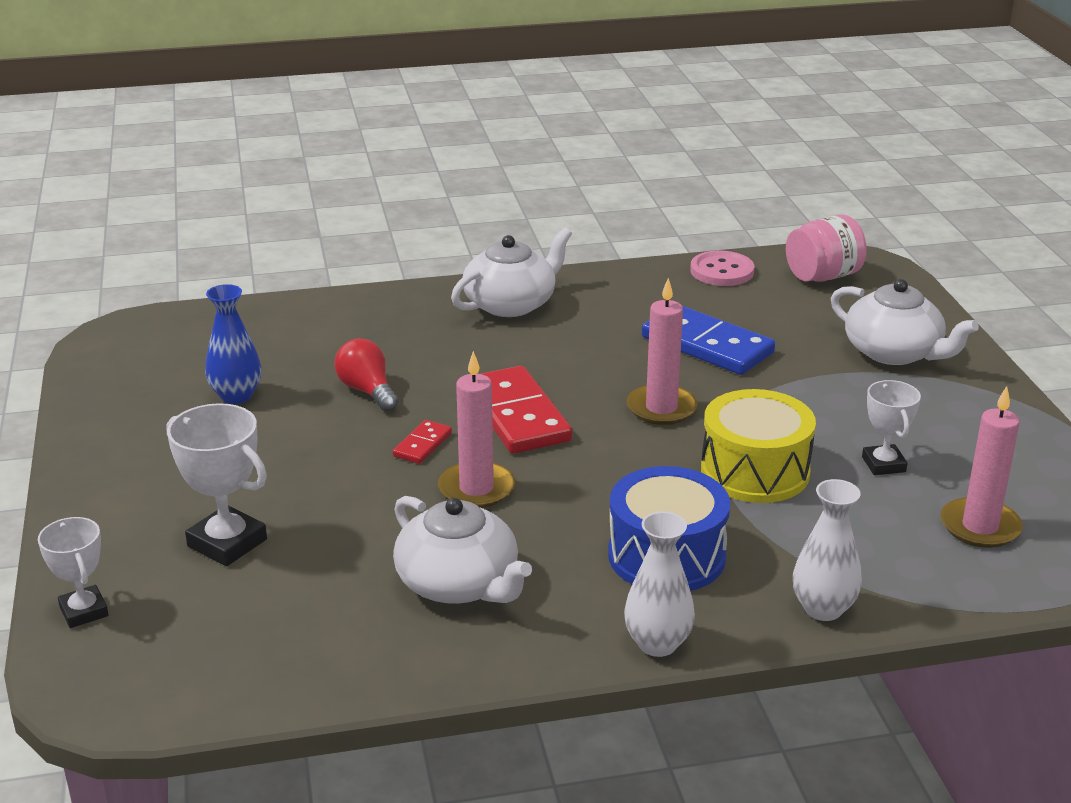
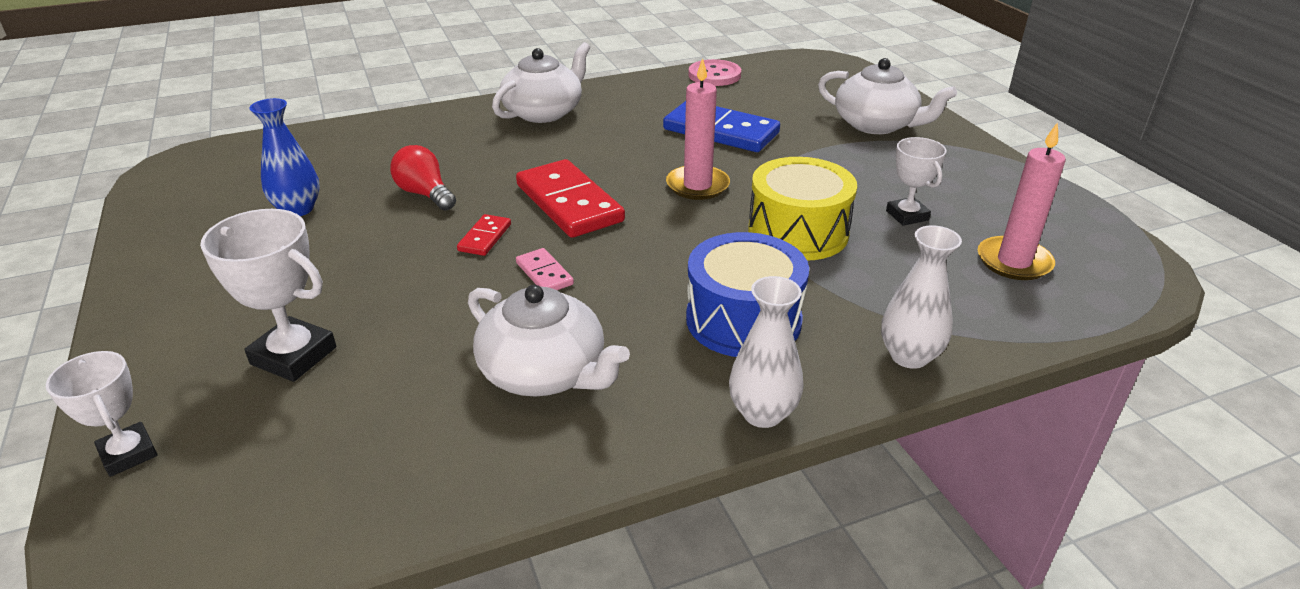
camera: 10 degrees left, 5 degrees up
(476, 489) = (544, 274): pink candle -> pink domino
(822, 276) = (796, 73): pink jar -> none

